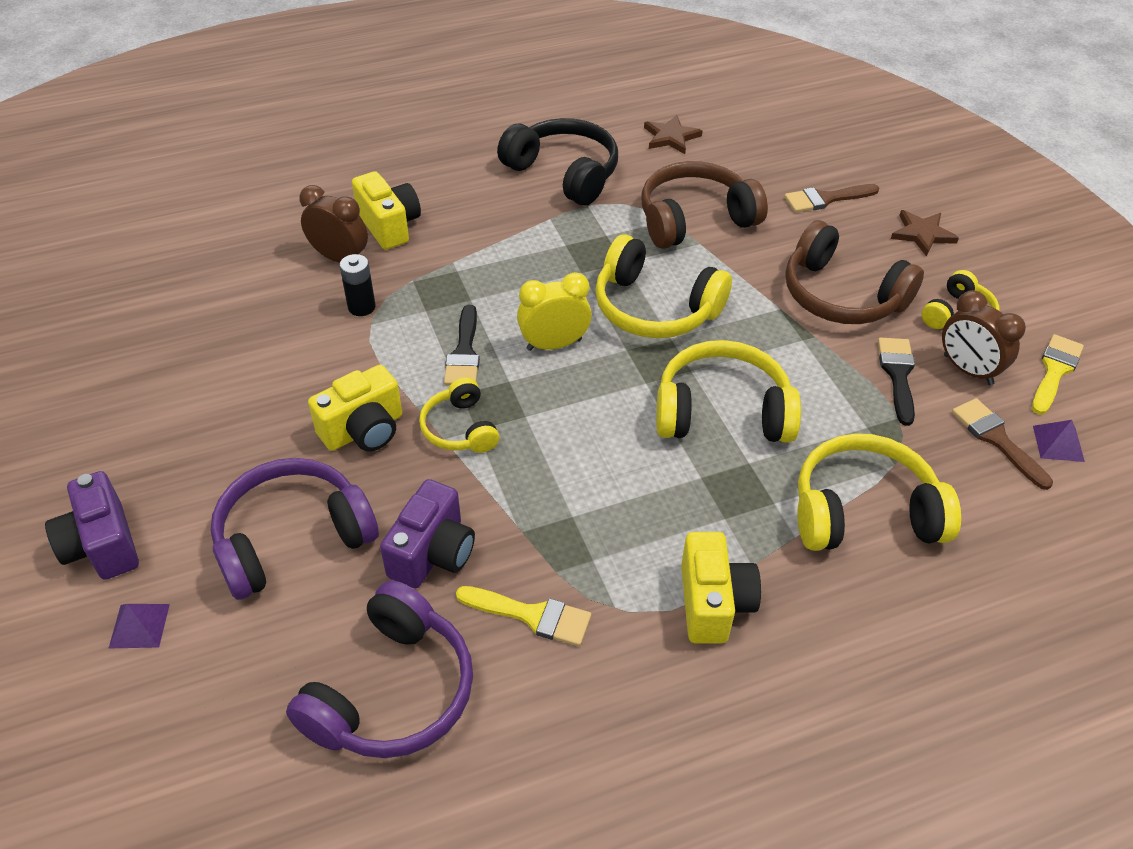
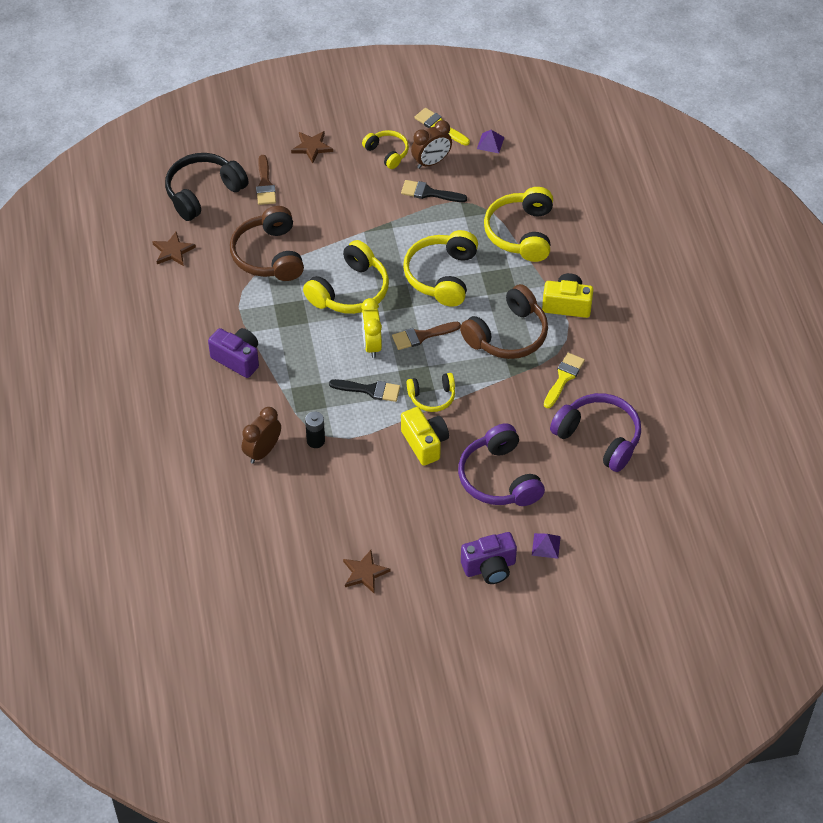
camera: 80 degrees left, 5 degrees up
(114, 388) = (364, 573): none -> brown star
(389, 226) = (234, 422): yellow camera -> none
(432, 553) = (519, 416): purple camera -> purple camera (237, 359)
(563, 173) = (199, 318): black headphones -> black headphones (203, 193)
(841, 295) = (359, 200): brown headphones -> brown headphones (507, 335)
(996, 439) = (483, 166): brown brush -> brown brush (422, 336)

